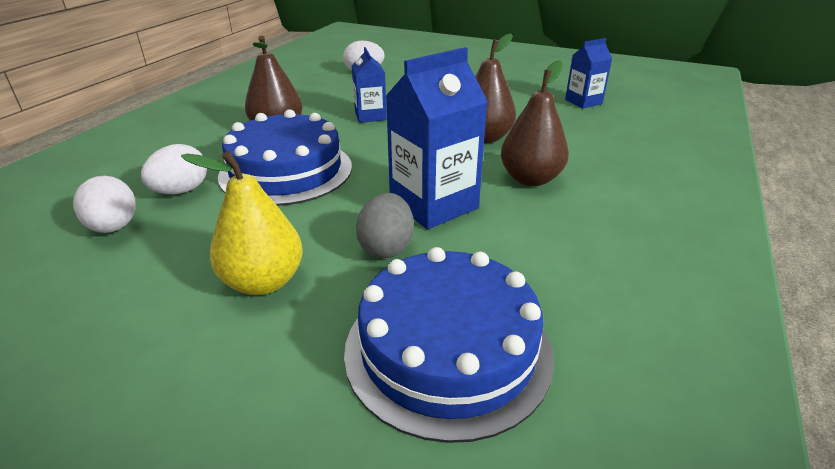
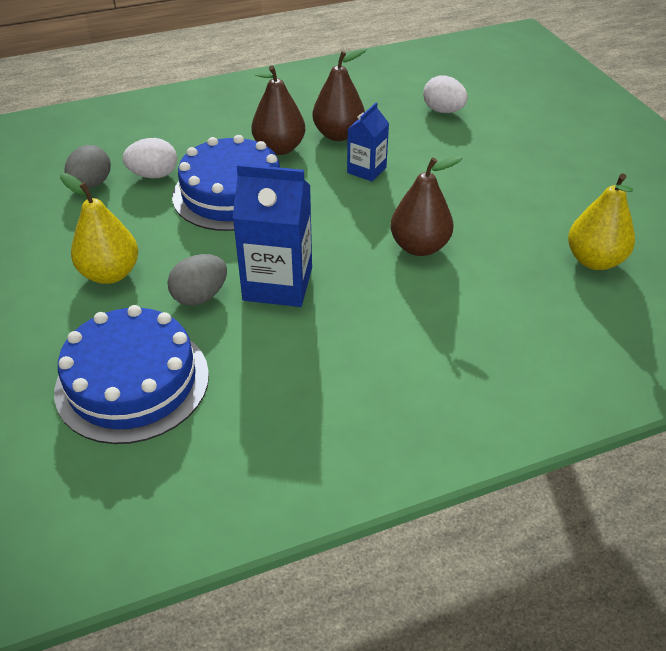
camera: 45 degrees right, 10 degrees up
(114, 227) = (91, 184): white egg -> grey egg
(530, 179) = (383, 308): brown pear -> brown pear (338, 135)
(583, 102) = (594, 260): blue carton -> yellow pear

